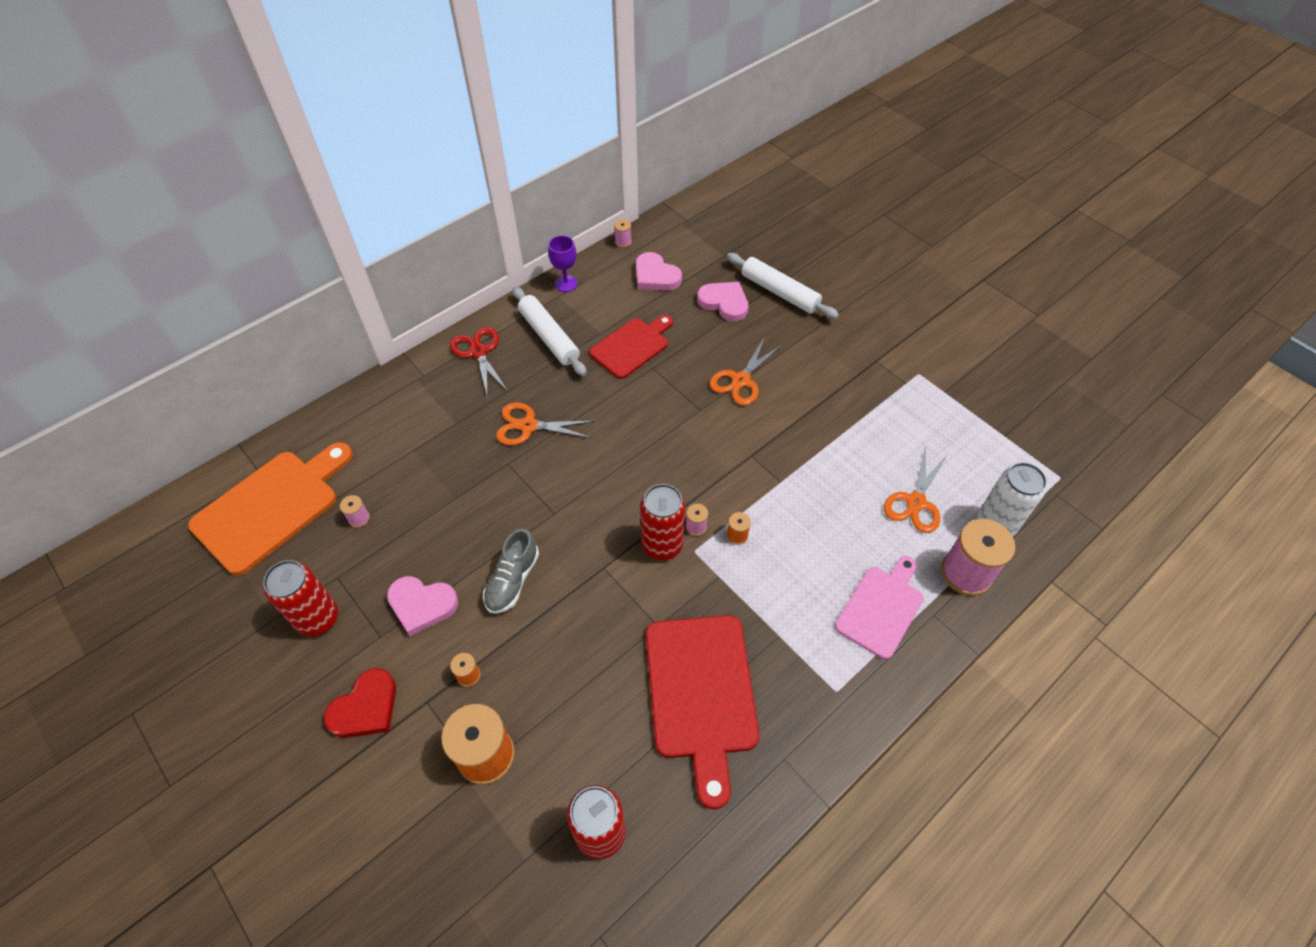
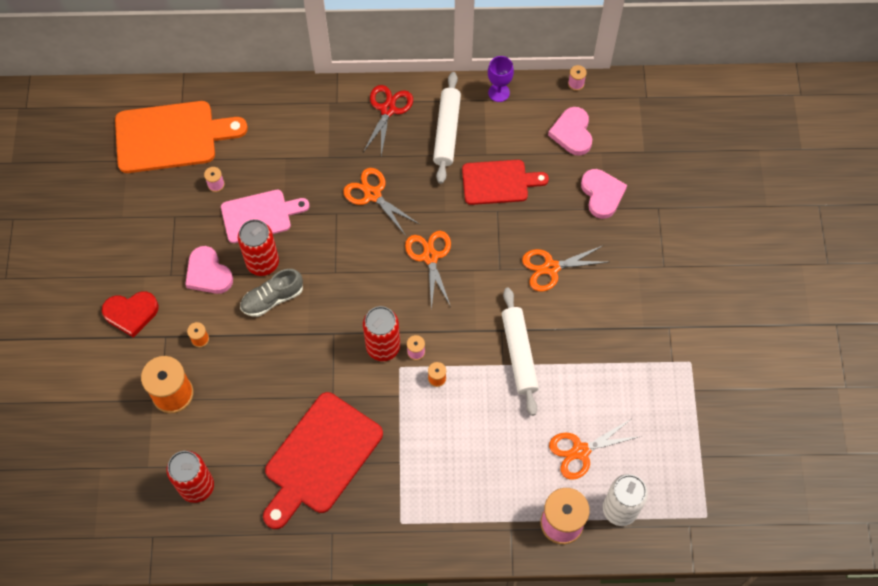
camera: 40 degrees right, 10 degrees up
(318, 618) = (145, 236): red can -> red can (263, 263)
(630, 440) = (430, 257): none -> orange scissors
(779, 292) = (654, 216): white rolling pin -> white rolling pin (519, 354)
(881, 608) = (481, 498): pink cutting board -> pink cutting board (260, 215)

